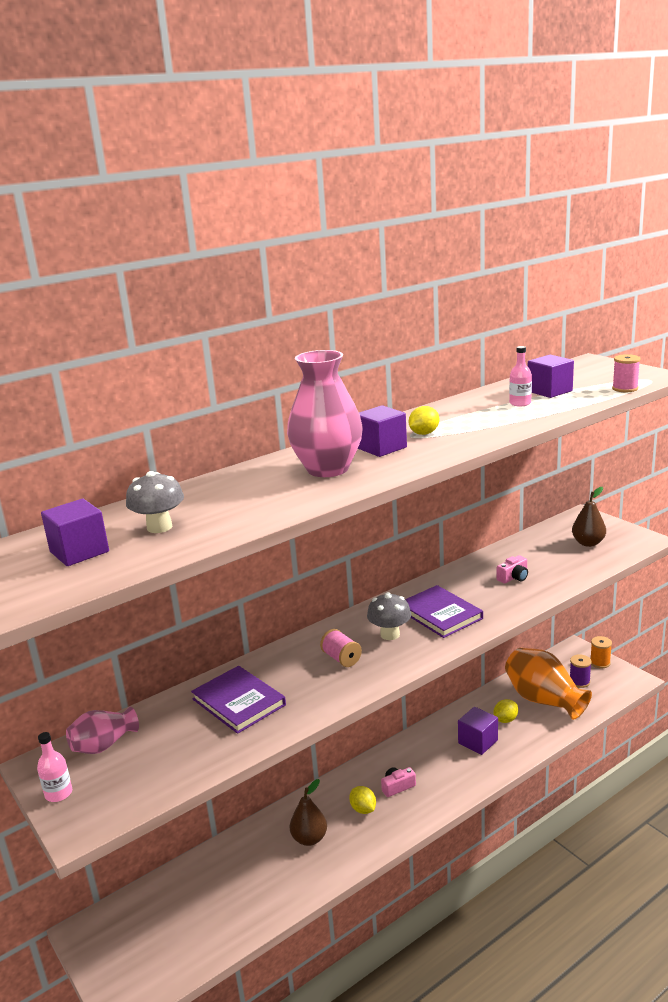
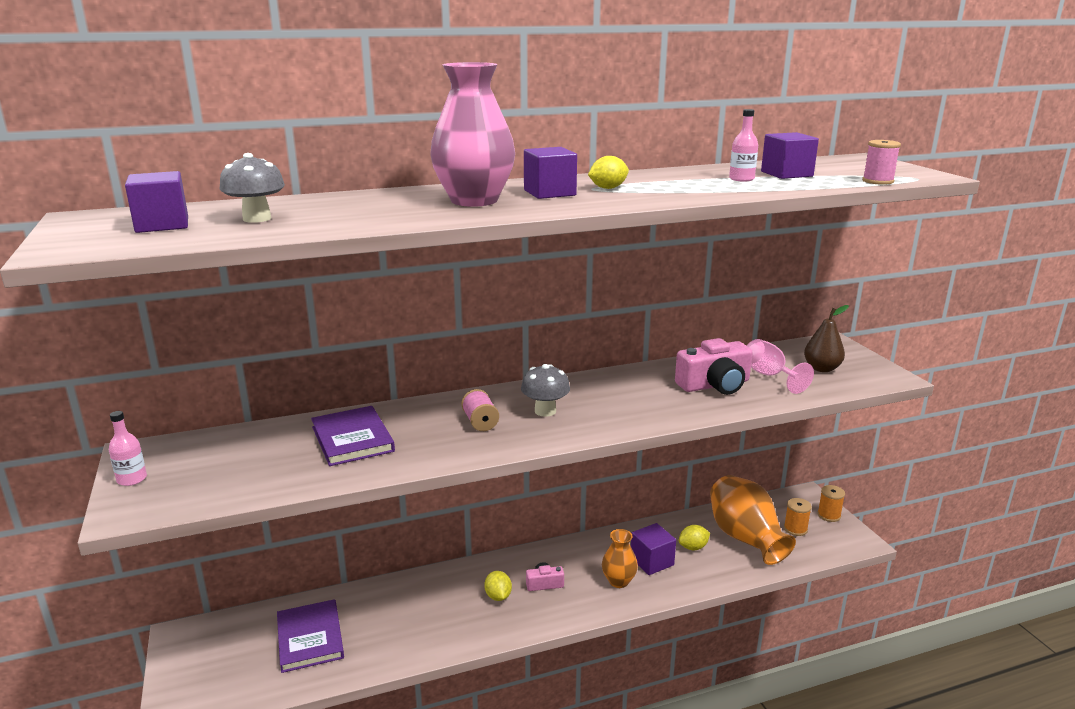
camera: 15 degrees right, 0 degrees up
(104, 745) = (203, 448): pink vase -> none
(309, 838) = (430, 609): brown pear -> none
(440, 614) = (611, 403): purple book -> purple book (310, 638)
(459, 767) = (618, 581): none -> orange vase
(513, 577) = (715, 385): pink camera -> pink camera, size x1.92
(551, 559) = (769, 376): none -> pink goblet
(579, 682) = (795, 529): purple spool -> orange spool

